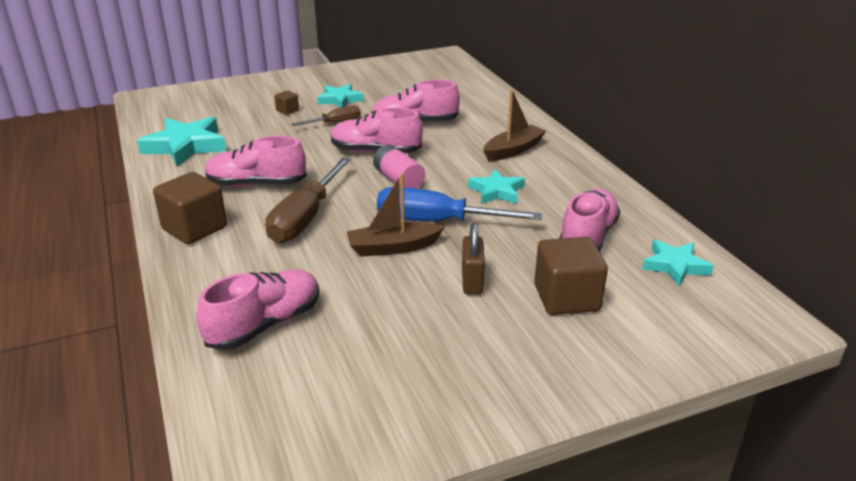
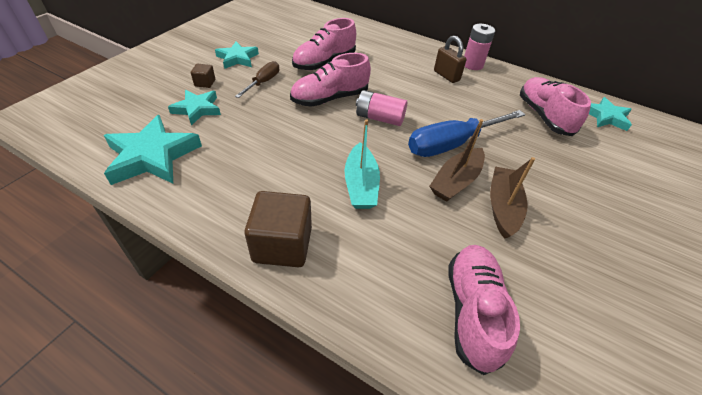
camera: 40 degrees left, 15 degrees up
(256, 184) = (276, 170): pink shoe -> none
(306, 218) = (361, 185): brown screwdriver -> turquoise boat
(472, 281) = (537, 185): brown padlock -> brown padlock (446, 76)
(496, 191) = (452, 102): turquoise star -> turquoise star (197, 109)
(513, 150) = (417, 64): brown boat -> brown boat (502, 207)
(566, 298) = (596, 169): brown cube -> none
(581, 169) = (472, 65): none -> pink battery

